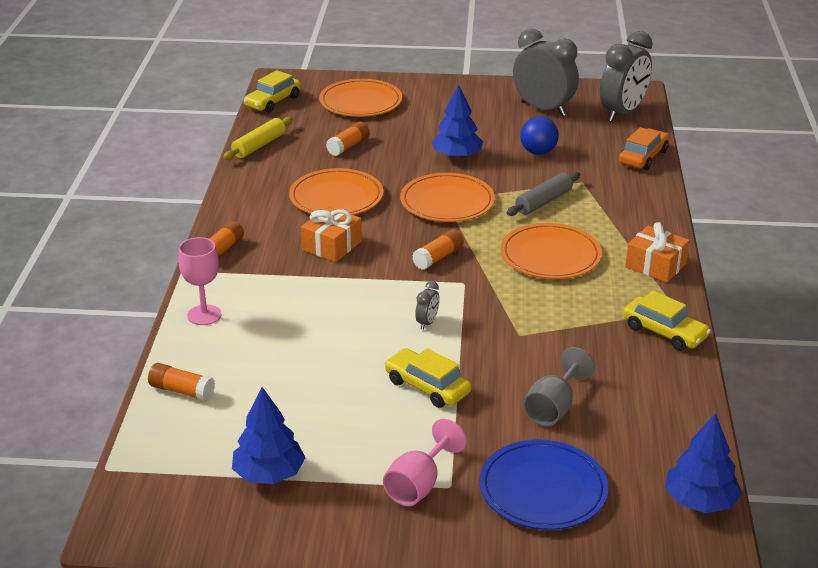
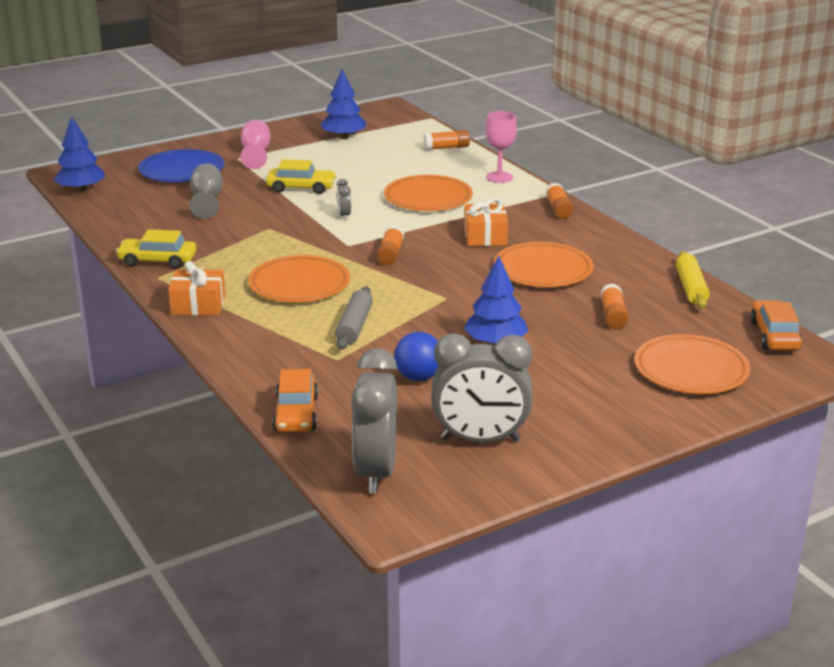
camera: 145 degrees right, 5 degrees down
(273, 101) = (774, 335): yellow car -> orange car
(447, 202) = (443, 297): orange plate -> orange plate (428, 197)

